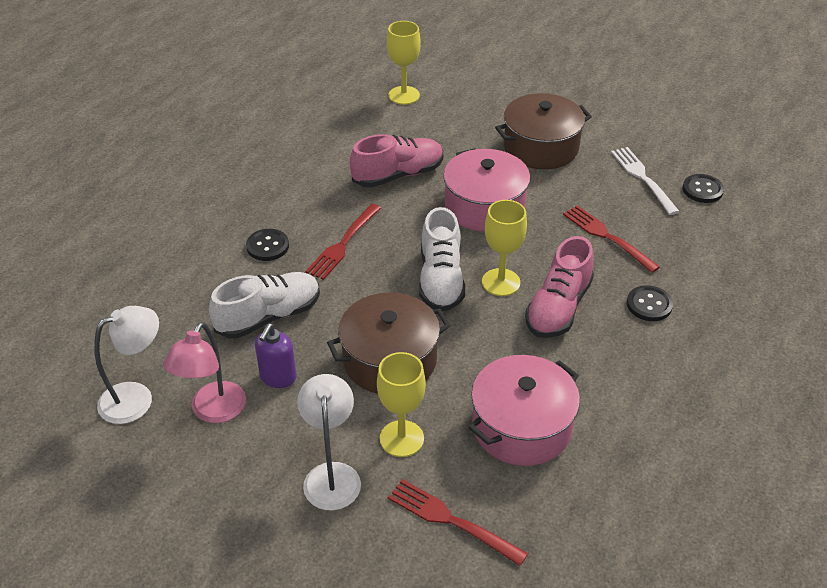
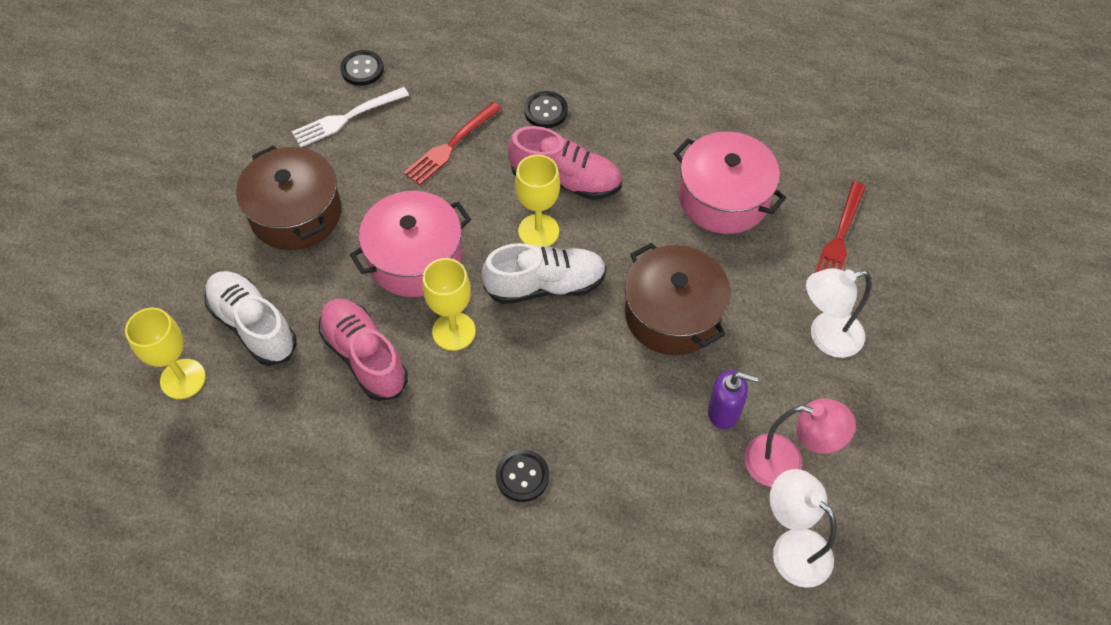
camera: 100 degrees left, 15 degrees up
(269, 316) = (639, 444): white shoe -> white shoe (253, 325)
(343, 244) = (503, 392): red fork -> none
(401, 438) = (766, 288): yellow goblet -> yellow goblet (454, 331)

